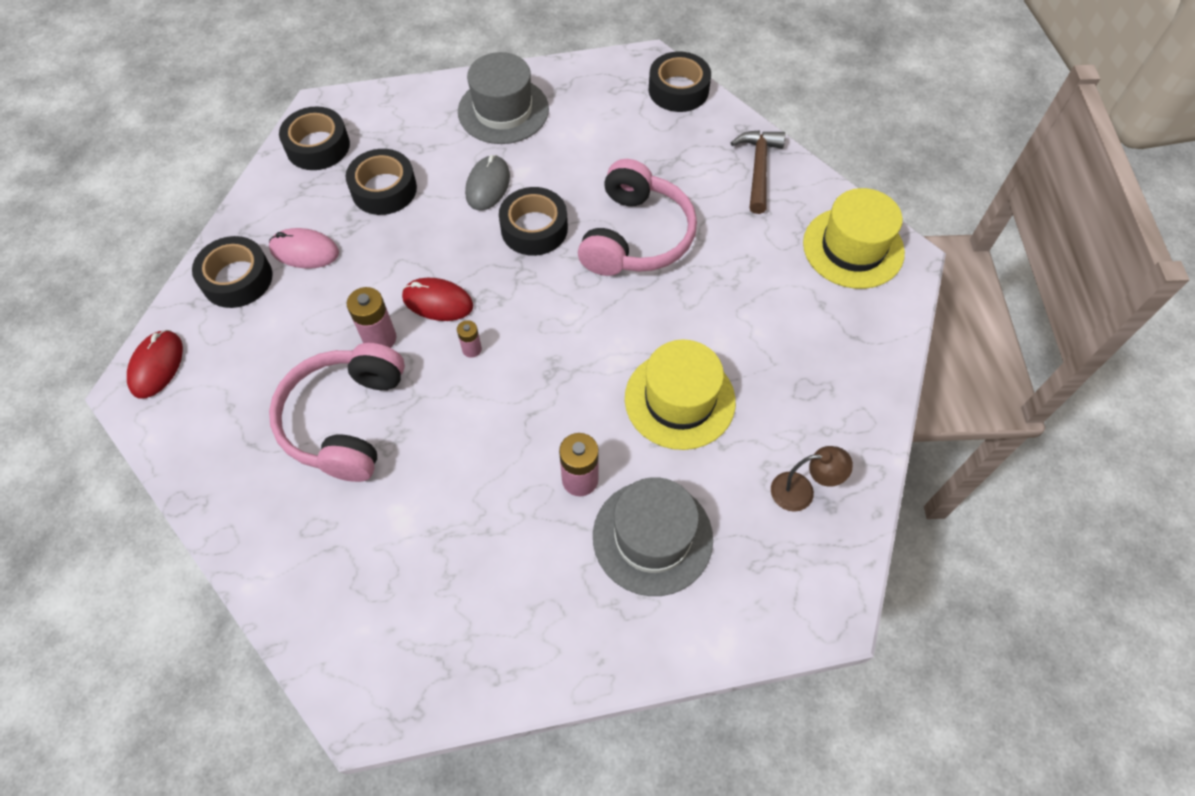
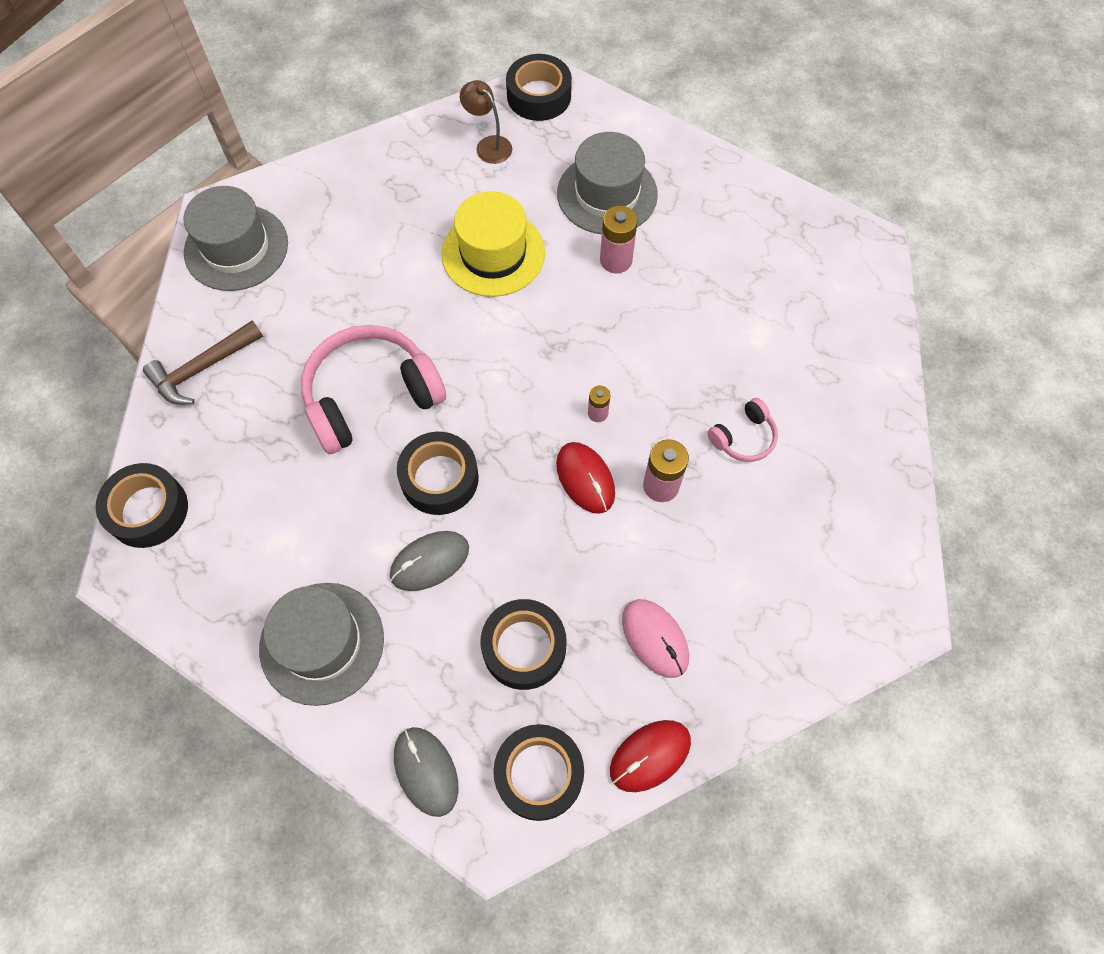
camera: 135 degrees left, 5 degrees up
(156, 366) = (869, 624): red mouse -> red mouse (650, 756)
(237, 279) = (739, 661): black tape -> black tape (539, 96)
(345, 420) = (743, 437): pink headphones -> pink headphones, size x0.47
(383, 106) = (426, 771): none -> grey mouse
(853, 248) = (236, 248): yellow hat -> grey hat

